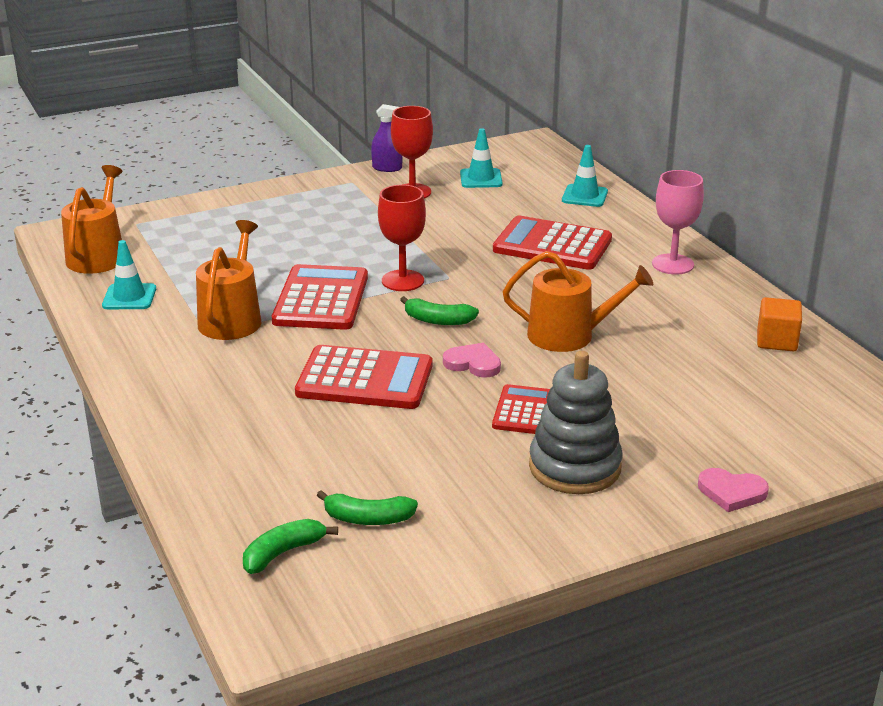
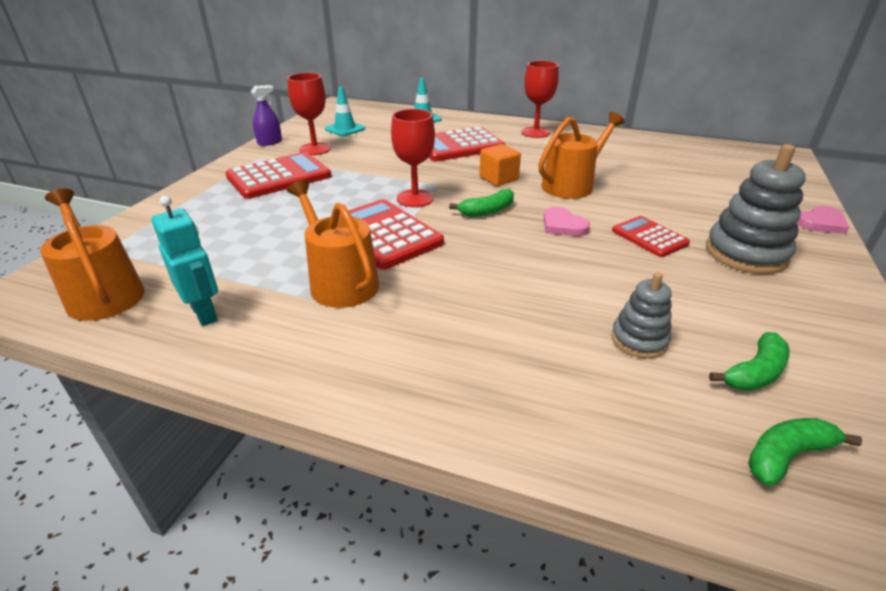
camera: 45 degrees left, 5 degrees up
(129, 297) = (205, 313): turquoise traffic cone -> turquoise robot
(283, 553) = (786, 455): green banana -> green banana turned 60 degrees clockwise
(340, 459) = (639, 340): none -> grey stacking toy
(365, 379) = (526, 271): red calculator -> red calculator (279, 177)
(473, 363) = (563, 225): pink heart -> pink heart turned 105 degrees counterclockwise
(672, 264) = (535, 132): pink goblet -> red goblet
(776, 341) = (655, 146): orange cube -> orange cube (498, 178)

